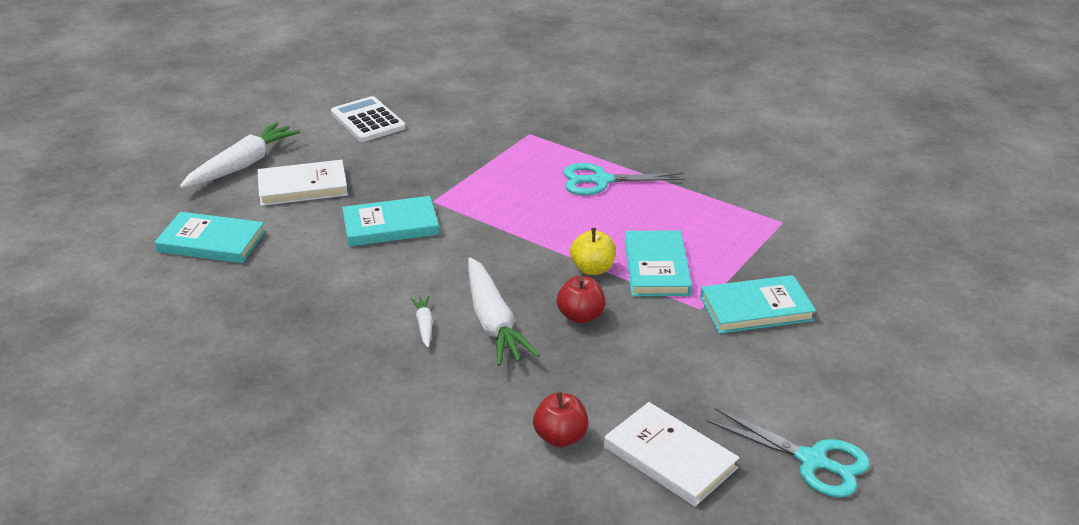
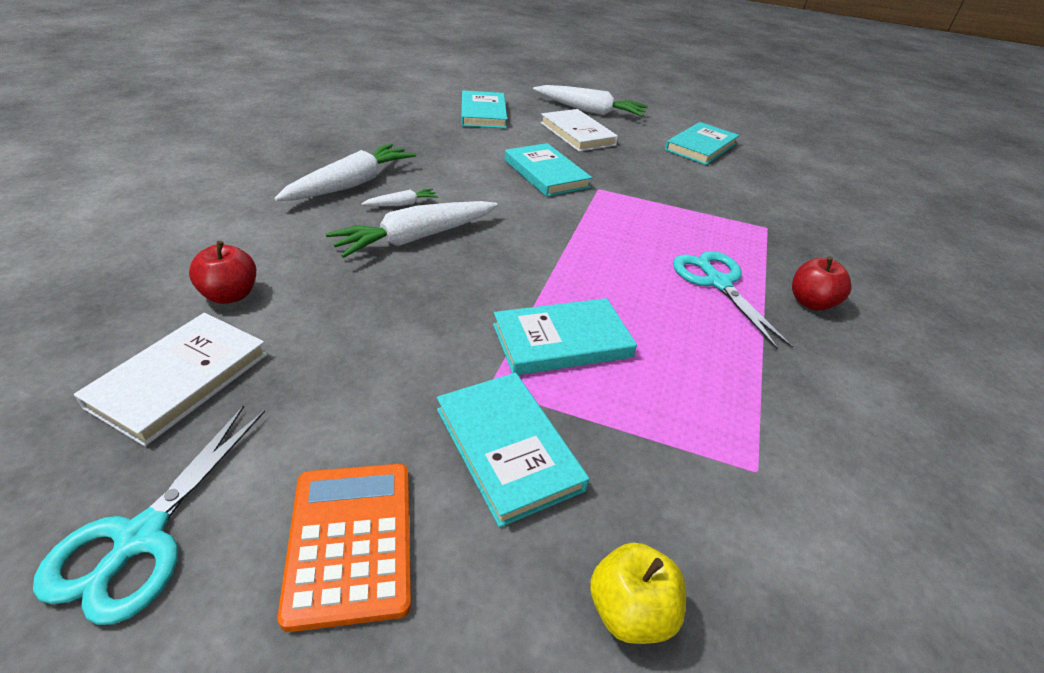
camera: 70 degrees right, 5 degrees up
(367, 357) = (351, 184): none -> white carrot
(368, 120) = (701, 147): white calculator -> turquoise book
(580, 316) = (442, 290): red apple -> red apple (811, 303)
(592, 269) = (534, 291): yellow apple -> yellow apple (630, 611)
(819, 376) = (351, 541): none -> orange calculator

